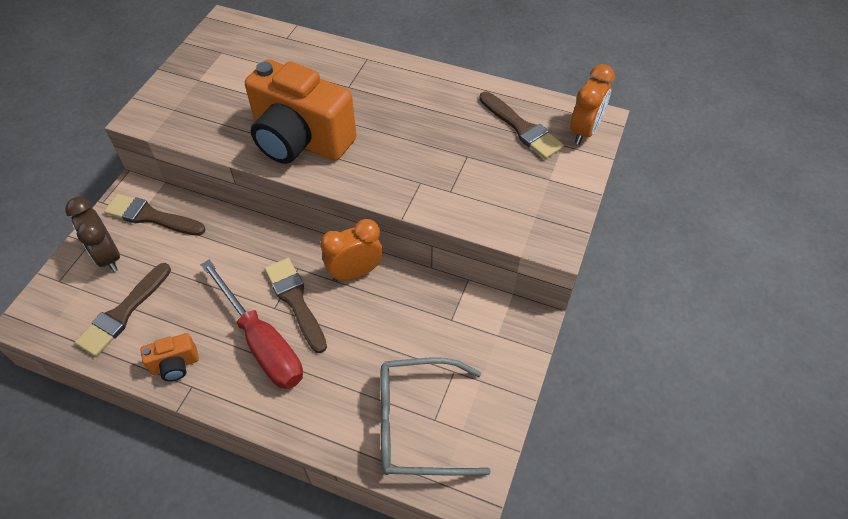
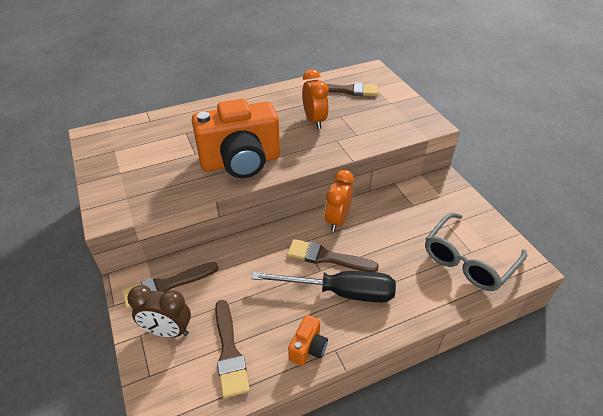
camera: 45 degrees left, 10 degrees down
(262, 343) = (340, 292): red screwdriver -> black screwdriver
(584, 131) = (374, 76): orange clock -> orange clock (314, 120)

